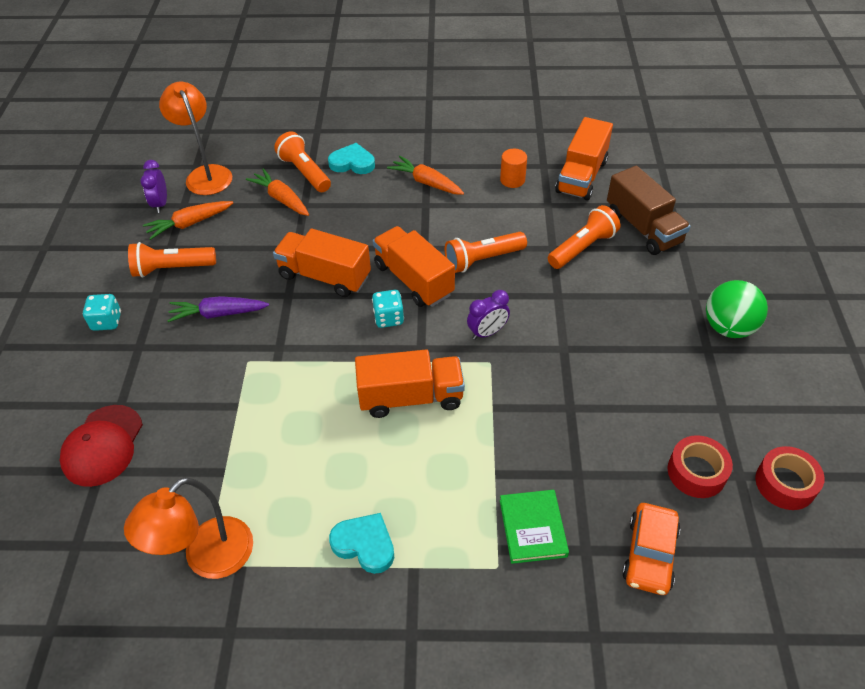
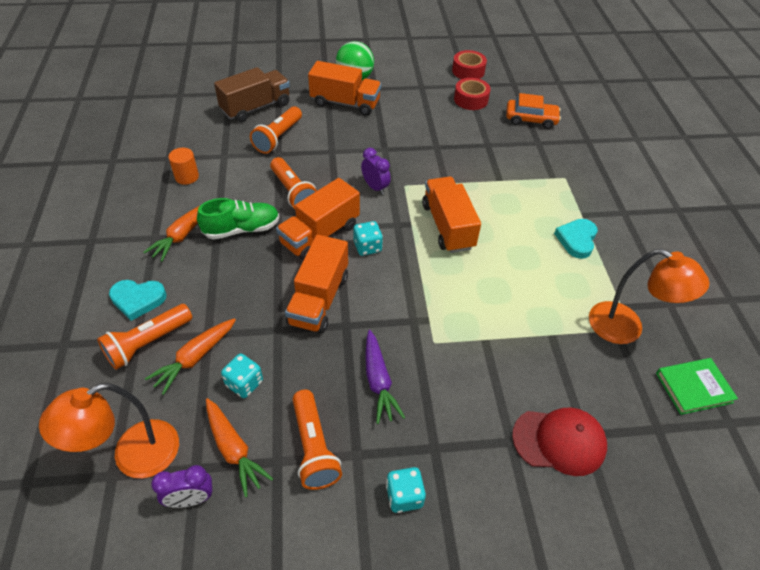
camera: 100 degrees left, 0 degrees up
(246, 228) = (244, 383): none -> turquoise dice
(352, 163) = (138, 300): turquoise heart -> turquoise heart turned 90 degrees counterclockwise
(429, 221) = (242, 229): none -> green shoe
(532, 528) = (533, 163): green book -> green book (693, 388)
(581, 176) = (188, 136): orange truck -> orange truck (345, 103)
(582, 247) = (278, 138): orange flashlight -> orange flashlight turned 105 degrees counterclockwise

